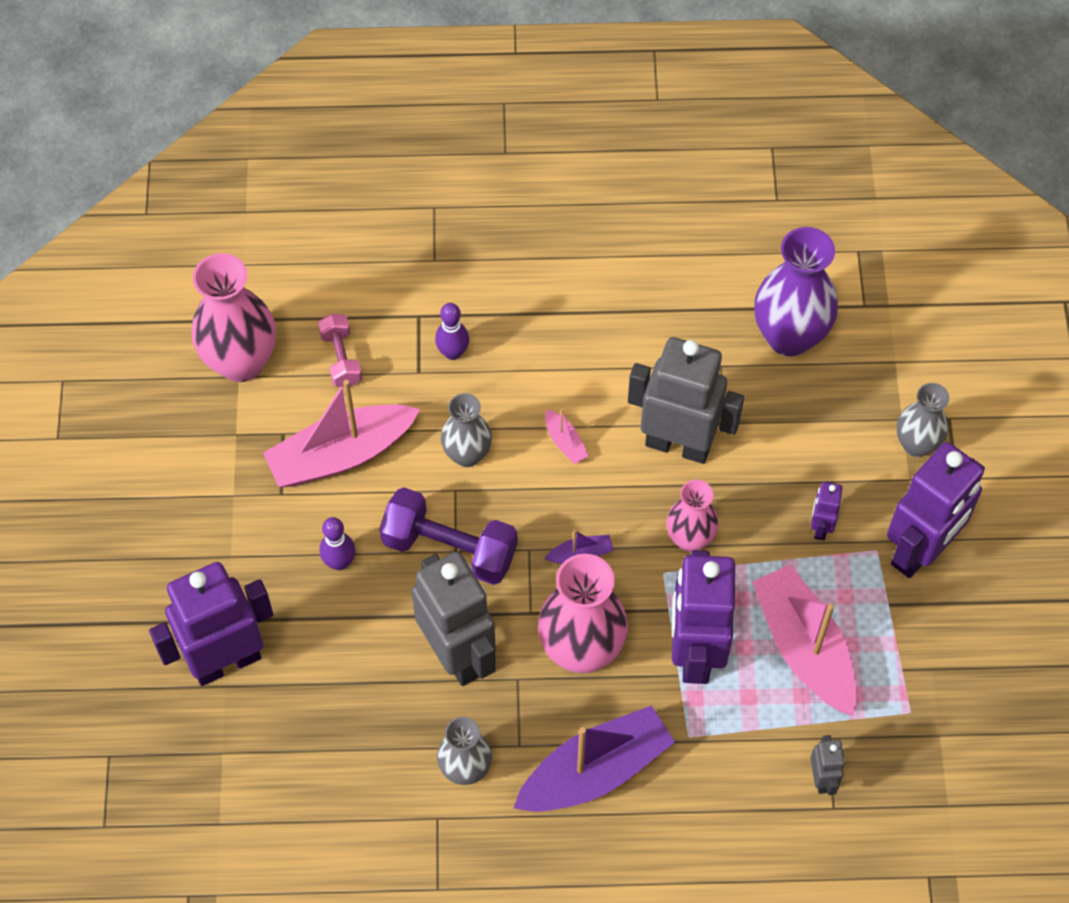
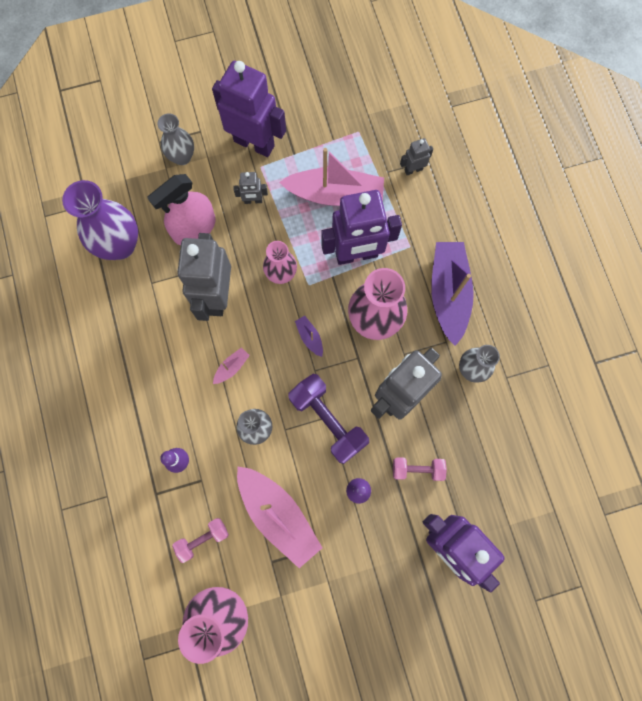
camera: 105 degrees left, 15 degrees up
(342, 649) = (417, 469): none -> pink dumbbell
(450, 548) = (328, 421): purple dumbbell -> purple dumbbell turned 45 degrees counterclockwise
(595, 771) = (448, 294): purple boat -> purple boat turned 45 degrees clockwise
(793, 437) = (194, 228): none -> pink spray bottle
(804, 648) = (335, 194): pink boat -> pink boat turned 135 degrees counterclockwise
(820, 527) = (253, 200): purple robot -> grey robot

